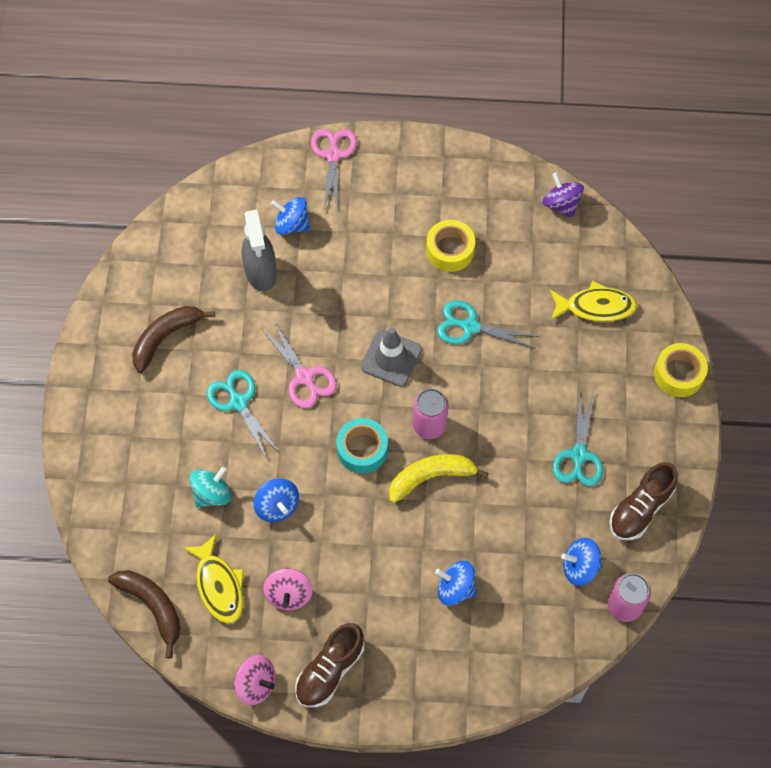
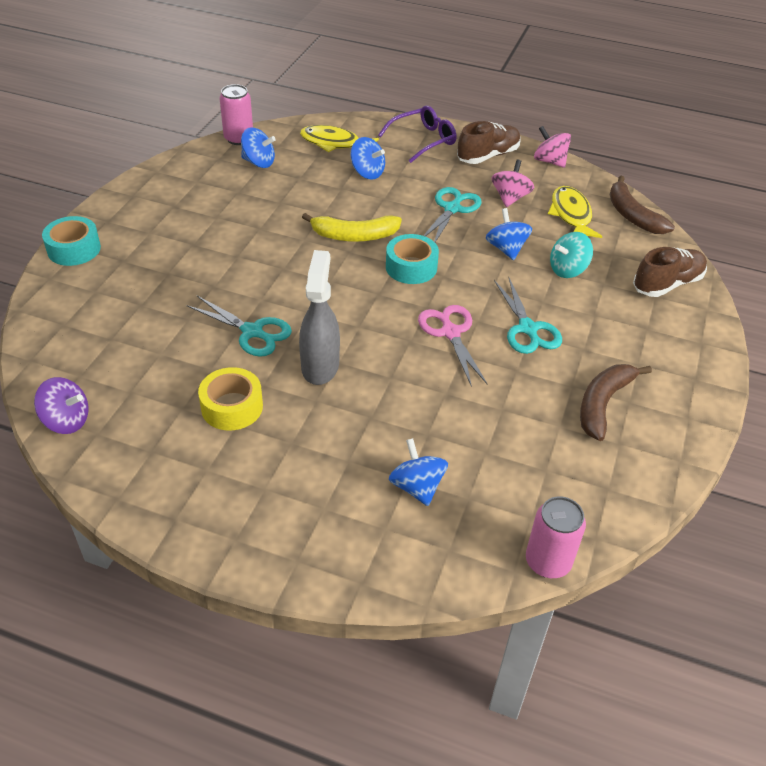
camera: 165 degrees left, 20 degrees down
(165, 337) = (603, 404): brown banana -> brown banana turned 150 degrees clockwise
(261, 272) = (473, 442): grey spray bottle -> grey spray bottle (320, 366)
(292, 224) = (417, 487): blue spinning top -> blue spinning top turned 150 degrees counterclockwise
(333, 155) = (327, 564): pink scissors -> none
(391, 358) = (351, 326): grey traffic cone -> none
(413, 678) = (423, 140): none -> purple glasses
(429, 425) = (337, 269): pink can -> pink can (548, 562)
(561, 204) = (66, 421): purple spinning top -> purple spinning top turned 60 degrees counterclockwise
(579, 455) = (211, 220): turquoise scissors -> turquoise scissors (452, 208)
(595, 307) = (108, 316): yellow fish -> yellow fish (334, 143)
(640, 508) = (184, 180): brown shoe -> brown shoe (667, 284)
(678, 374) = (74, 249): yellow tape -> turquoise tape

